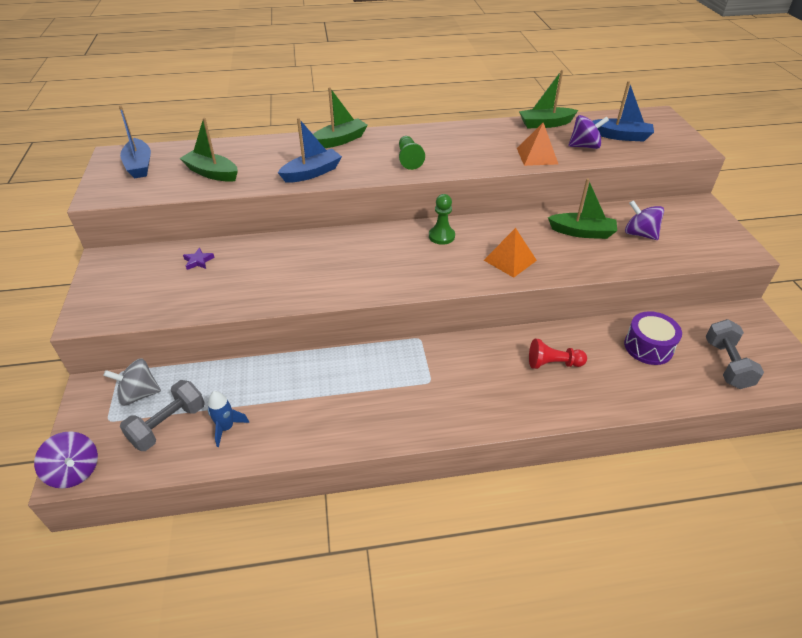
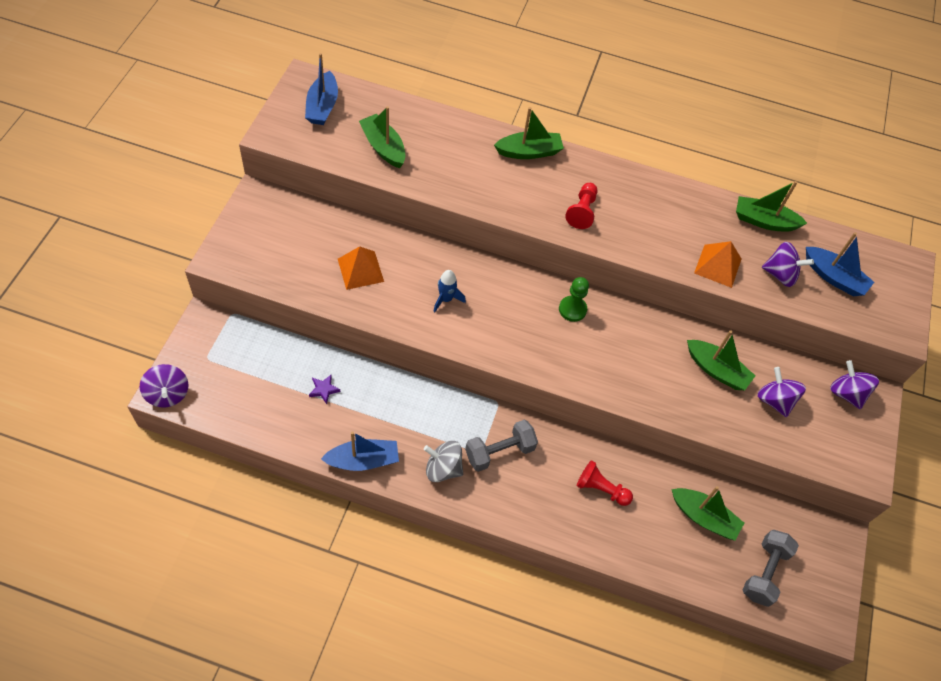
camera: 20 degrees right, 15 degrees up
(139, 394) = (239, 344): grey spinning top -> grey spinning top (443, 468)
(168, 425) = (250, 386): grey dumbbell -> grey dumbbell (499, 452)
(198, 261) = (335, 236): purple star -> purple star (324, 390)
(226, 428) = (292, 412): blue rocket -> blue rocket (446, 299)
(312, 173) = (476, 189): blue boat -> blue boat (363, 460)
(409, 159) = (582, 211): green pawn -> red pawn
(510, 260) = (619, 370): orange pyramid -> orange pyramid (360, 270)
(648, 347) = (704, 517): purple drum -> green boat
(682, 211) = (846, 393): none -> purple spinning top

